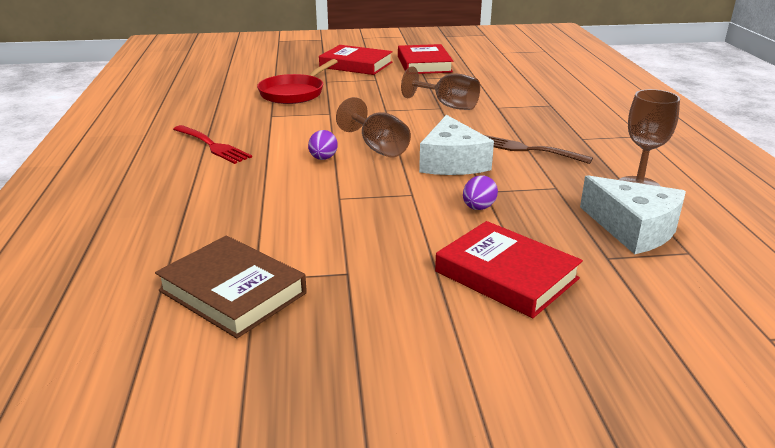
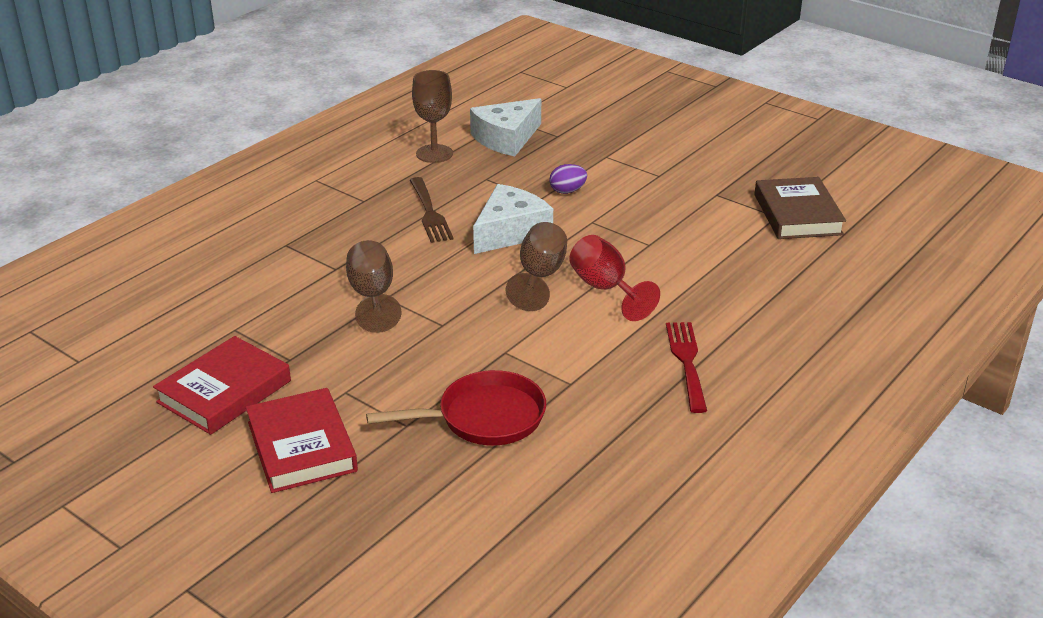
camera: 135 degrees left, 5 degrees up
(323, 158) = (605, 289): purple egg -> red goblet
(506, 275) = (629, 153): red book -> none
(633, 229) = (506, 138): white cheese -> white cheese turned 135 degrees counterclockwise

